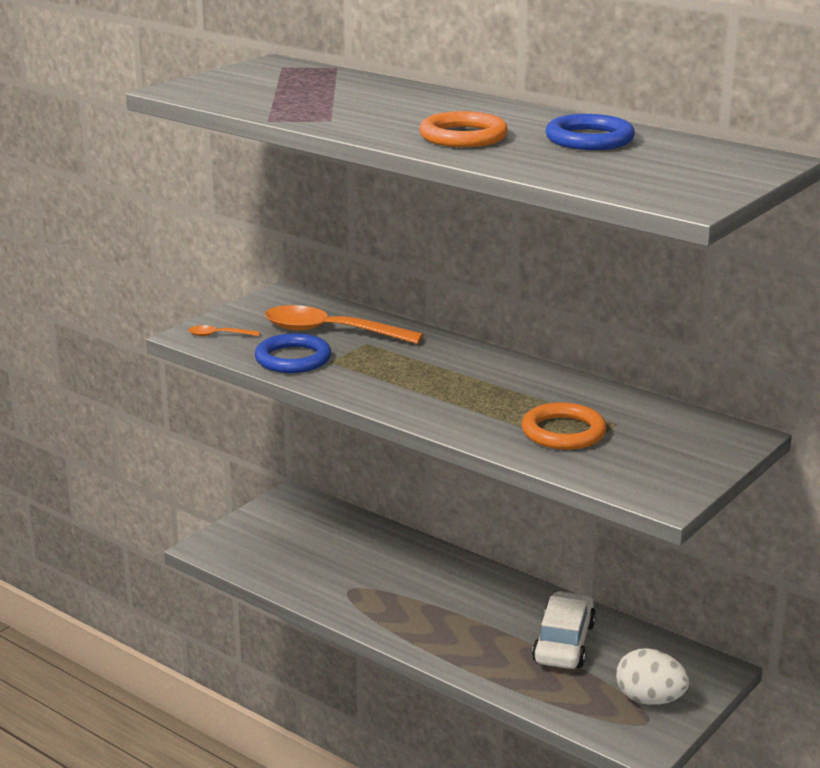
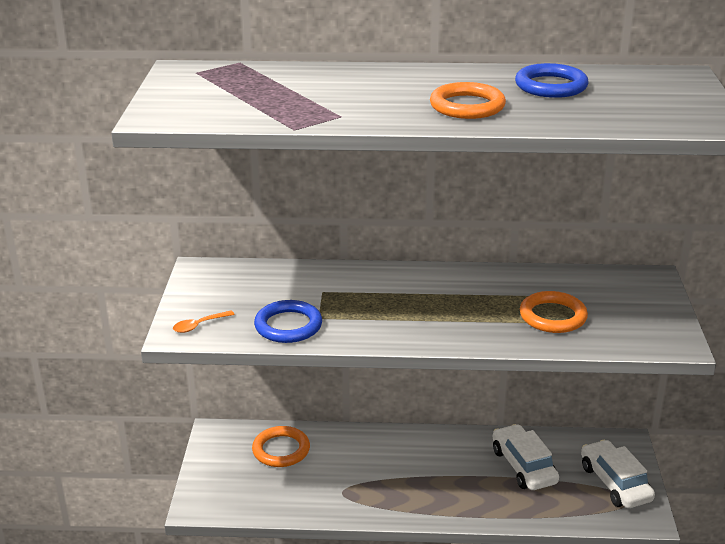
camera: 35 degrees left, 5 degrees up
(330, 332) = (283, 291): orange spoon -> none
(334, 533) = (281, 450): none -> orange ring
(649, 699) = (615, 483): white egg -> white car

